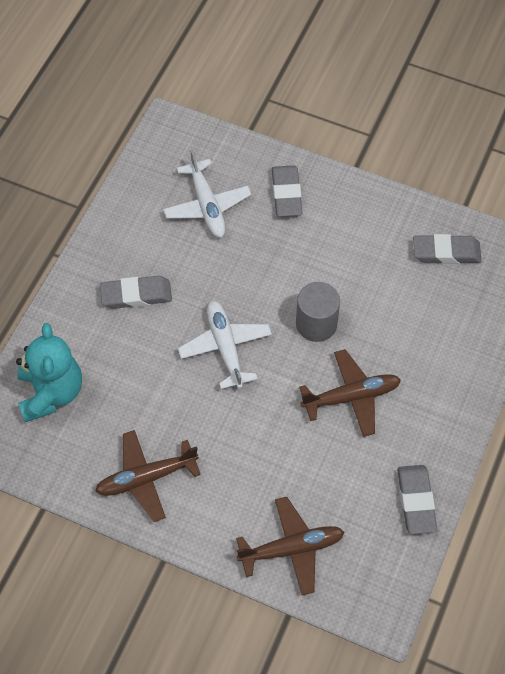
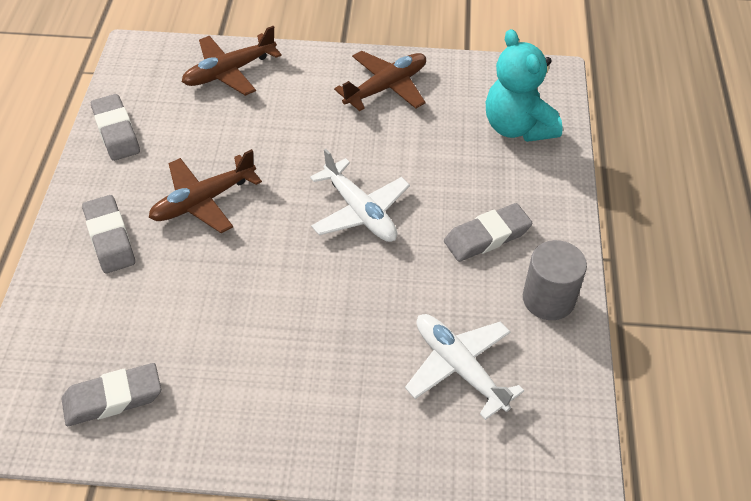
camera: 160 degrees right, 10 degrees down
(286, 194) = (358, 417): grey eraser -> grey eraser (109, 238)
(316, 324) = (264, 262): grey cylinder -> grey cylinder (548, 299)

